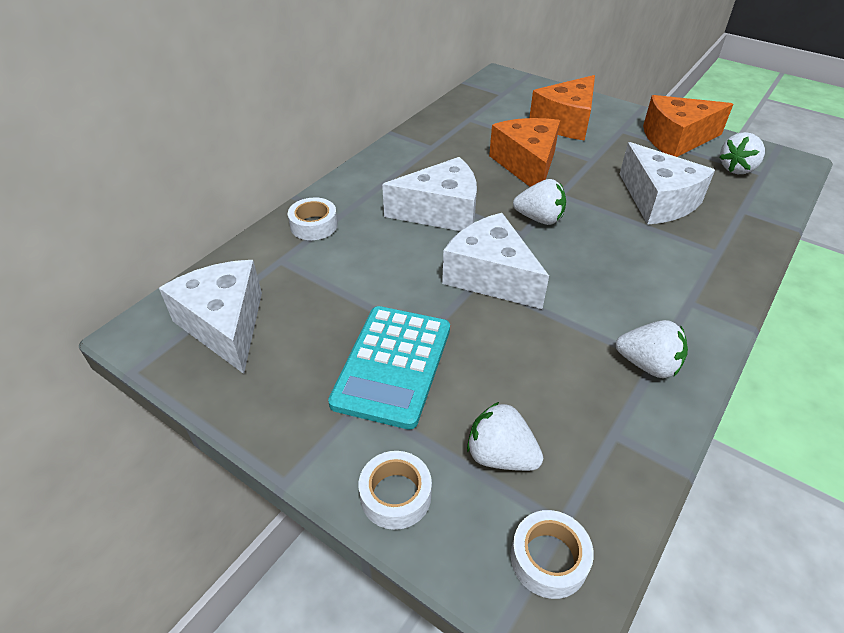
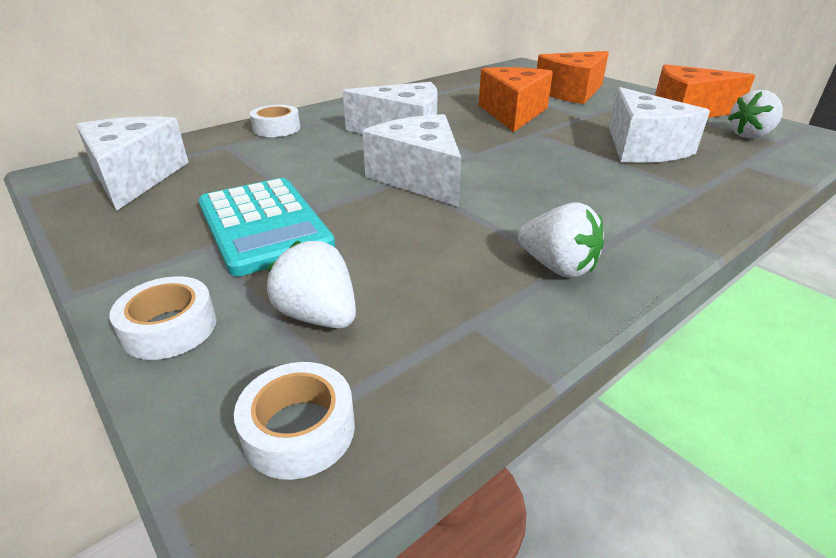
camera: 15 degrees right, 10 degrees down
(393, 365) = (264, 225): turquoise calculator -> turquoise calculator turned 60 degrees counterclockwise
(539, 219) = (501, 146): white strawberry -> none

